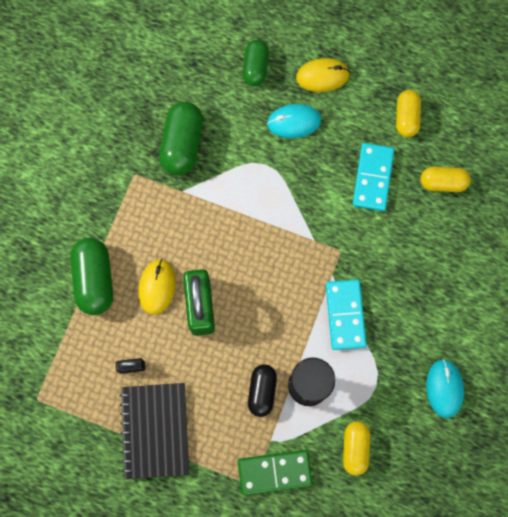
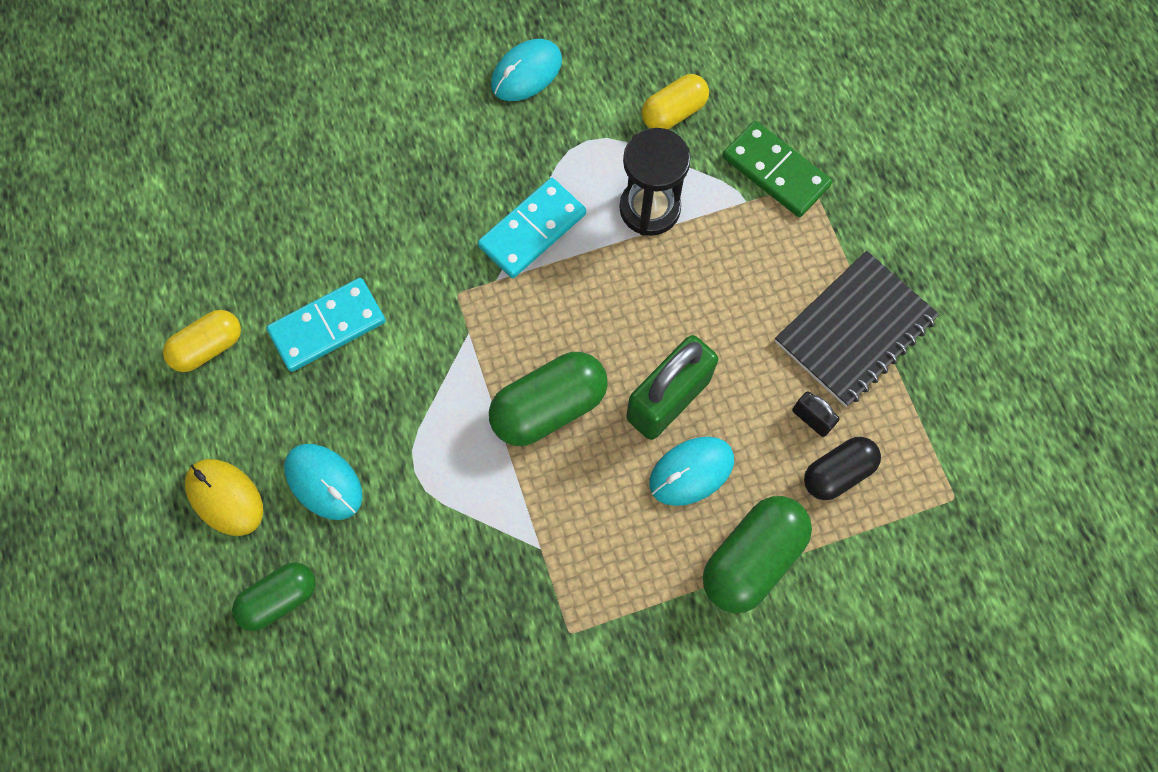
camera: 130 degrees left, 5 degrees down
(157, 287) = (691, 472): yellow mouse -> turquoise mouse
(182, 144) = (474, 603): green capsule -> green capsule (549, 407)
(262, 391) = (702, 251): black capsule -> black capsule (837, 472)
(442, 183) = (269, 243): yellow capsule -> none

